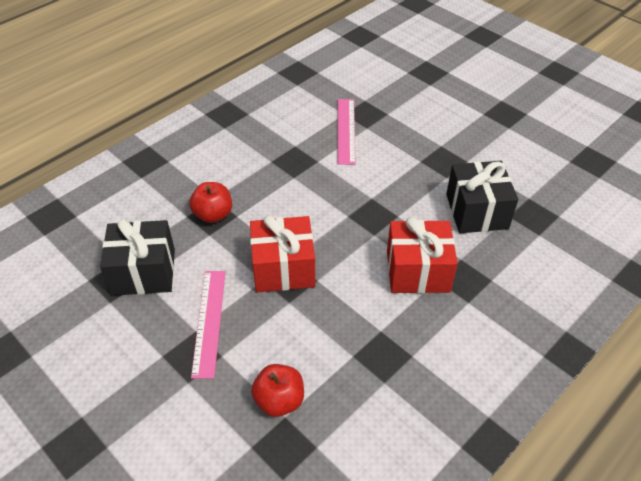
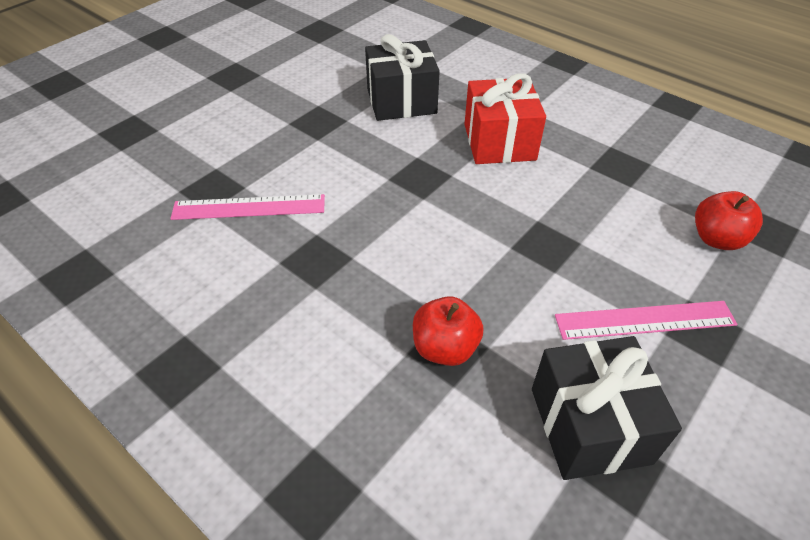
camera: 95 degrees left, 0 degrees up
(283, 268) = (529, 253): red gift -> none

